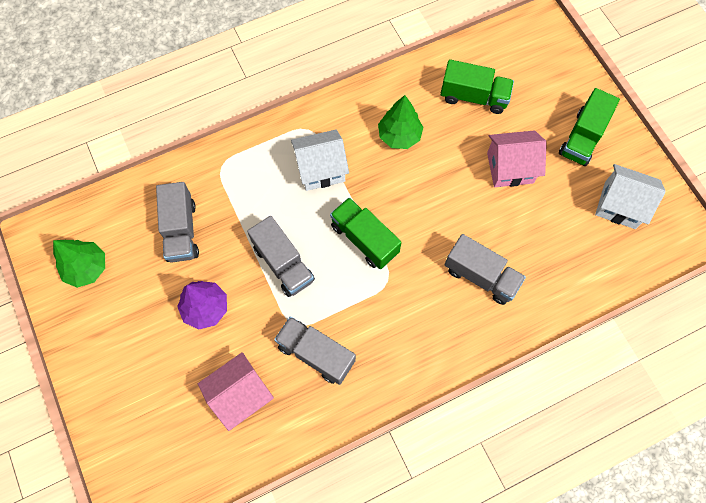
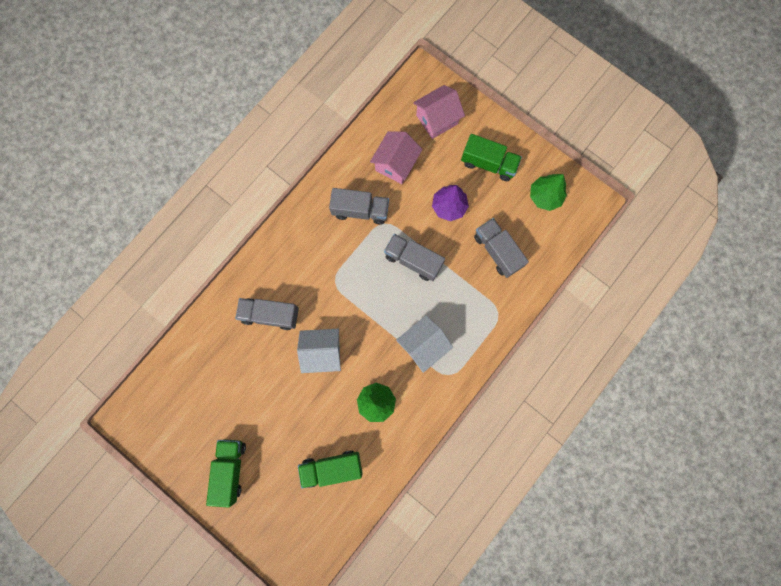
camera: 155 degrees right, 10 degrees up
(364, 239) = (365, 304): green truck -> green truck (488, 163)
(510, 168) = (279, 414): pink house -> pink house (437, 119)
(619, 205) = (184, 420): white house -> white house (323, 352)

